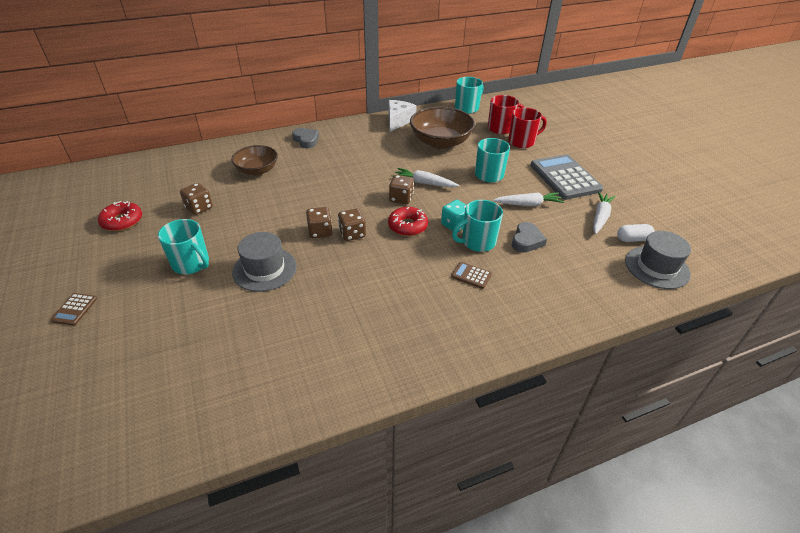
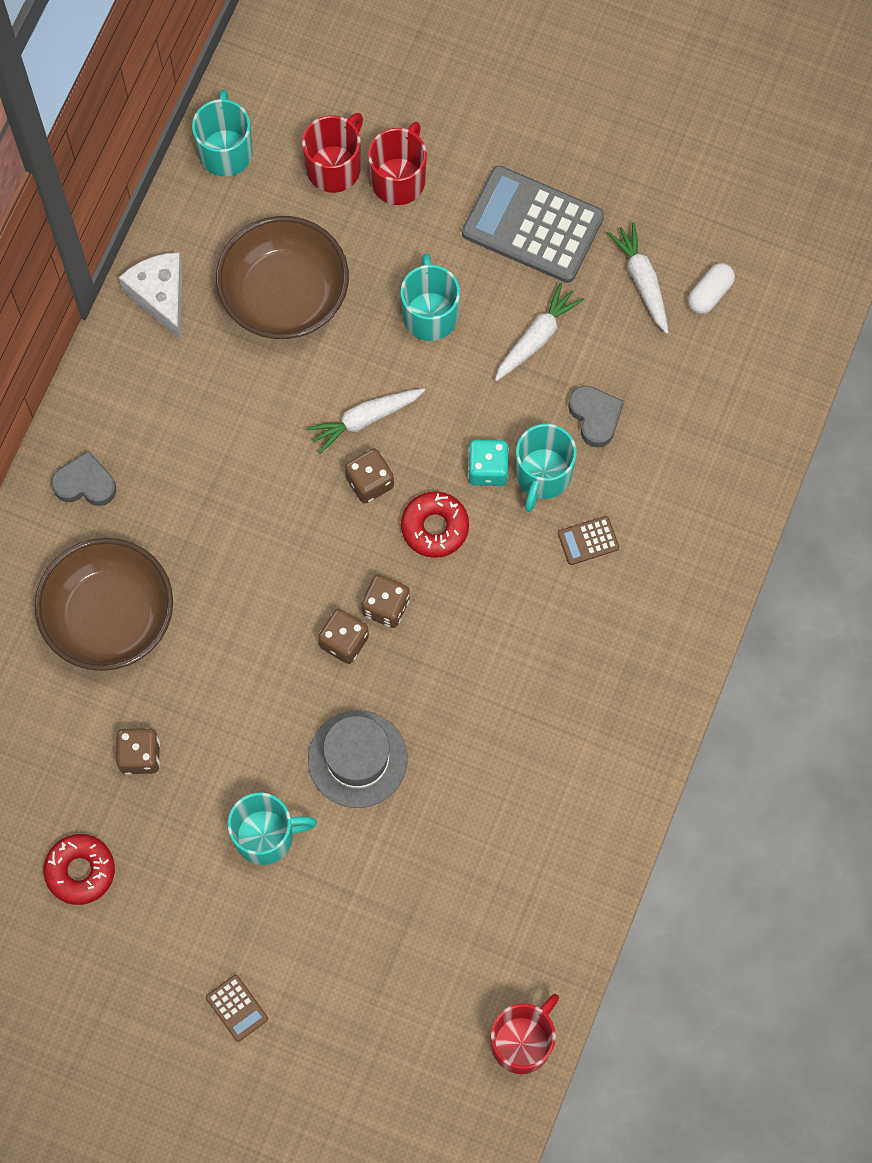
camera: 45 degrees left, 30 degrees up
(133, 457) = (522, 1042): none -> red mug
(257, 170) = (109, 616): brown bowl -> brown bowl, size x1.56
(657, 267) = (769, 327): grey hat -> none

